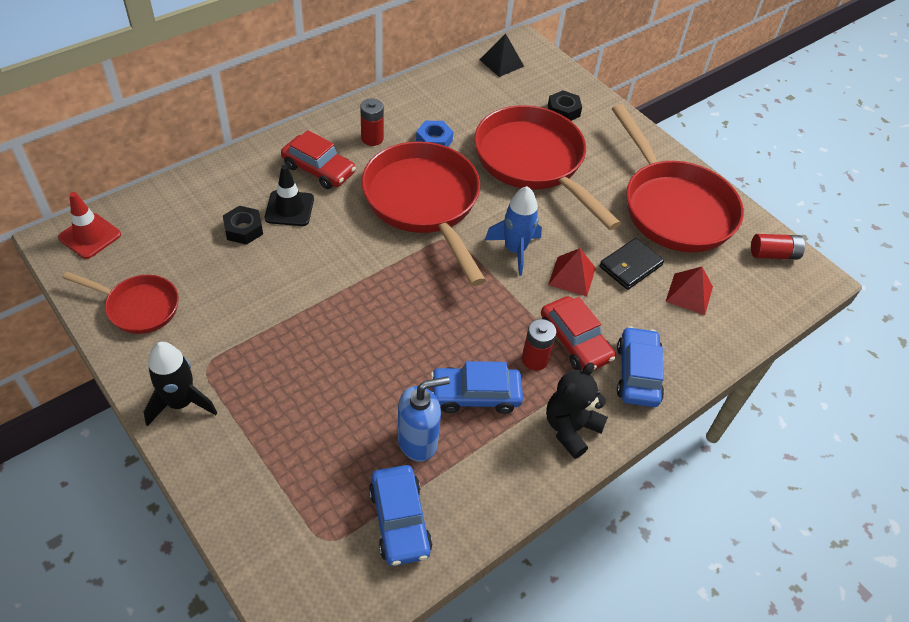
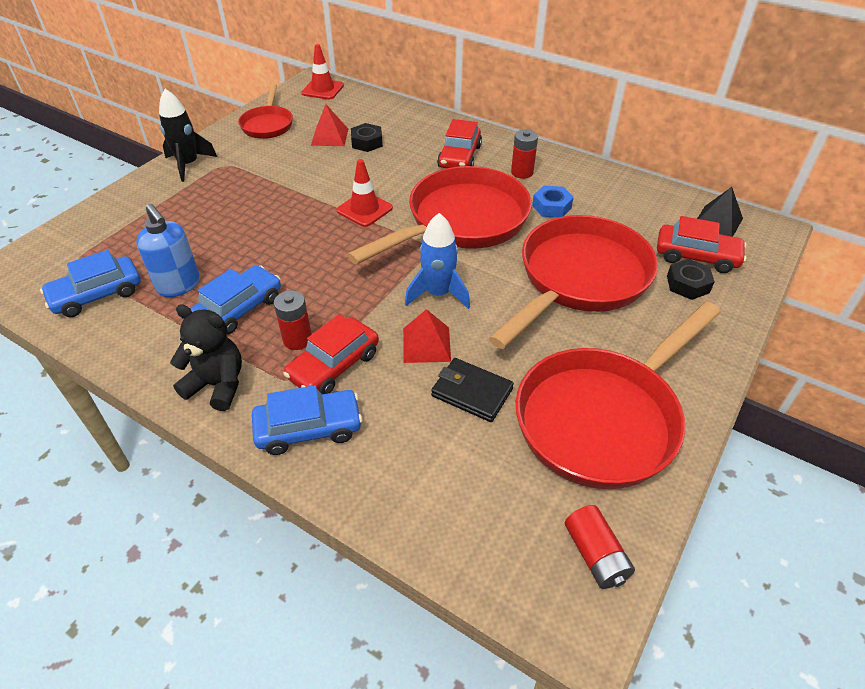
camera: 75 degrees right, 5 degrees down
(289, 208) = (403, 155): black traffic cone -> none
(367, 264) = (364, 209): none -> red traffic cone
(475, 395) = (239, 308): blue car -> blue car turned 60 degrees clockwise
(535, 92) = (696, 256): none -> red car
(689, 294) = (458, 460): red pyramid -> red pyramid (330, 137)

